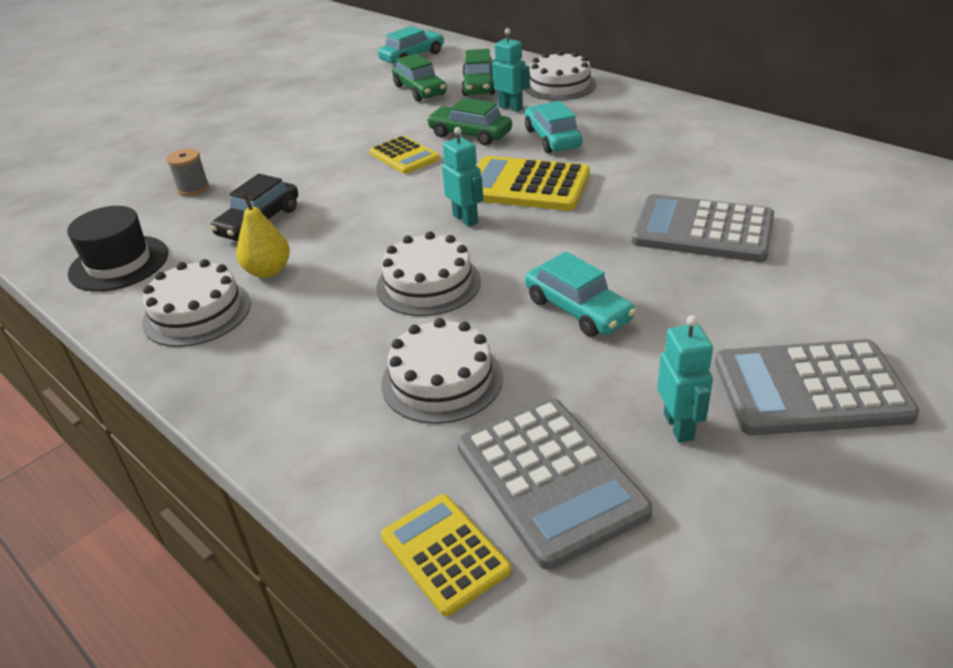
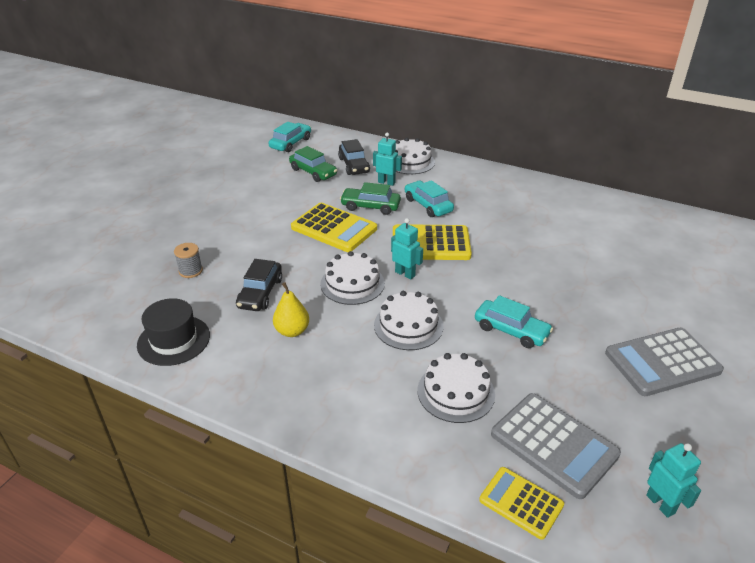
camera: 20 degrees left, 0 degrees up
(197, 312) = (261, 370): white cake -> white cake (352, 283)
(404, 156) = (334, 228): yellow calculator -> yellow calculator, size x1.63
(479, 85) = (354, 165): green car -> black car
(679, 426) = (606, 398): turquoise robot -> turquoise robot (660, 504)
(702, 230) = (555, 265): grey calculator -> none

